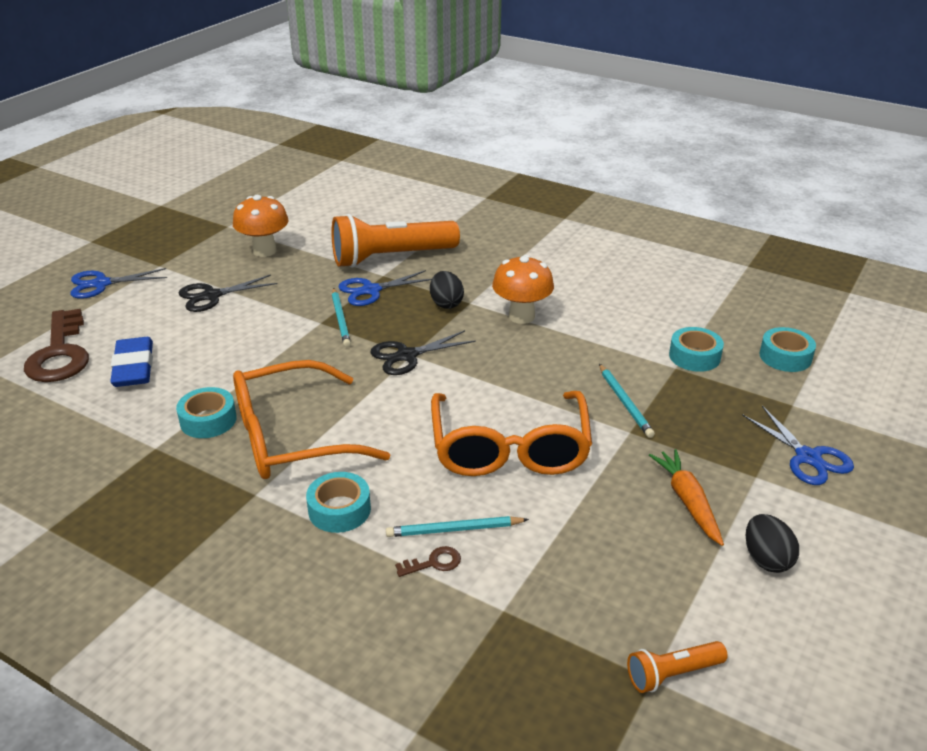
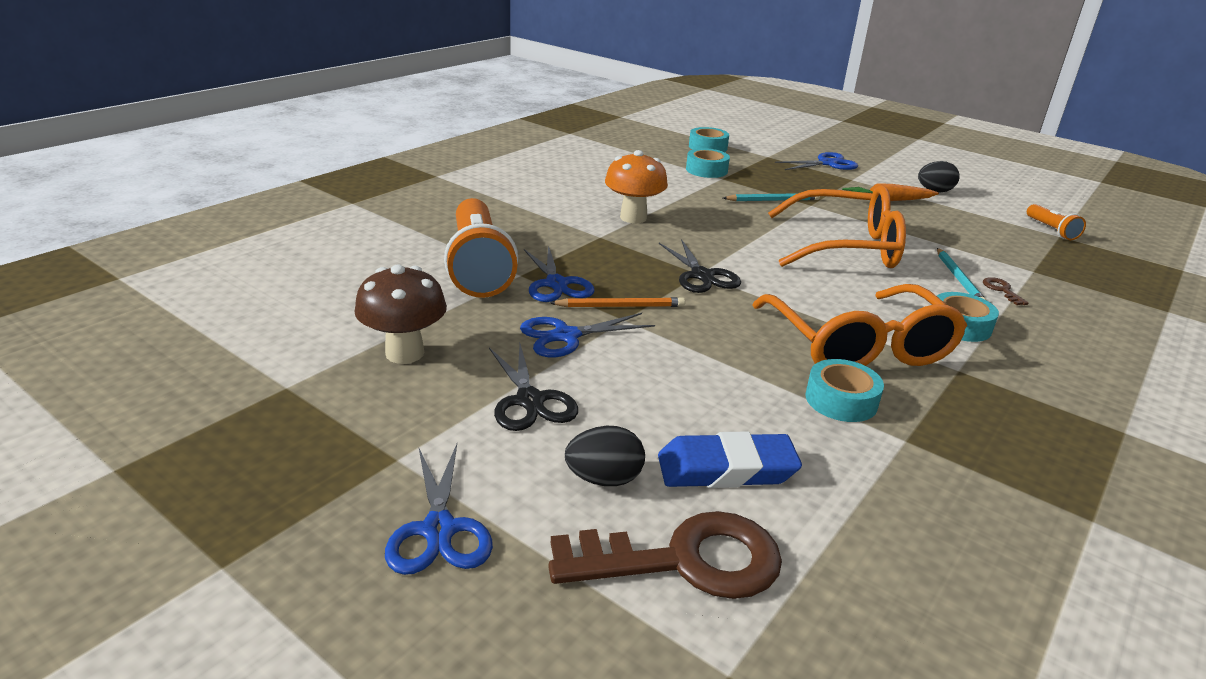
camera: 85 degrees left, 5 degrees down
(264, 251) = (405, 353): orange mushroom -> brown mushroom
(292, 301) = (566, 336): none -> blue scissors
(341, 319) = (620, 306): turquoise pencil -> orange pencil
(446, 303) = (599, 247): black egg -> black egg (604, 479)

